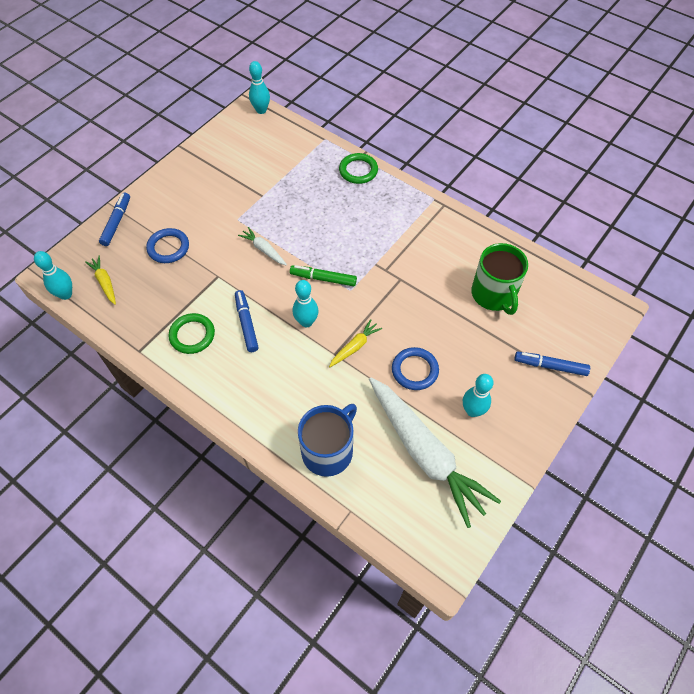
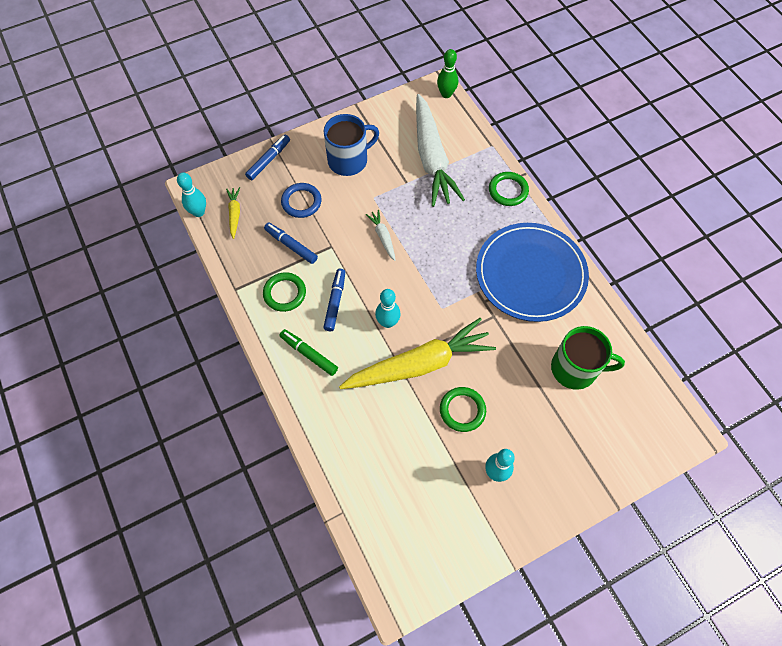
camera: 25 degrees right, 5 degrees up
(261, 110) = (446, 94): turquoise bowling pin -> green bowling pin
(323, 279) = (422, 287): green marker -> green marker (309, 354)
(328, 451) = (349, 450): blue mug -> blue mug (348, 160)
(355, 346) = (419, 364): yellow carrot -> yellow carrot, size x2.37
(414, 231) = (530, 274): none -> blue plate
(414, 370) = (462, 410): blue ring -> green ring
(425, 453) = (432, 491): white carrot -> white carrot (432, 158)
(494, 294) = (575, 368): green mug -> green mug turned 90 degrees counterclockwise
(550, 366) = (592, 462): blue marker -> blue marker (291, 245)

